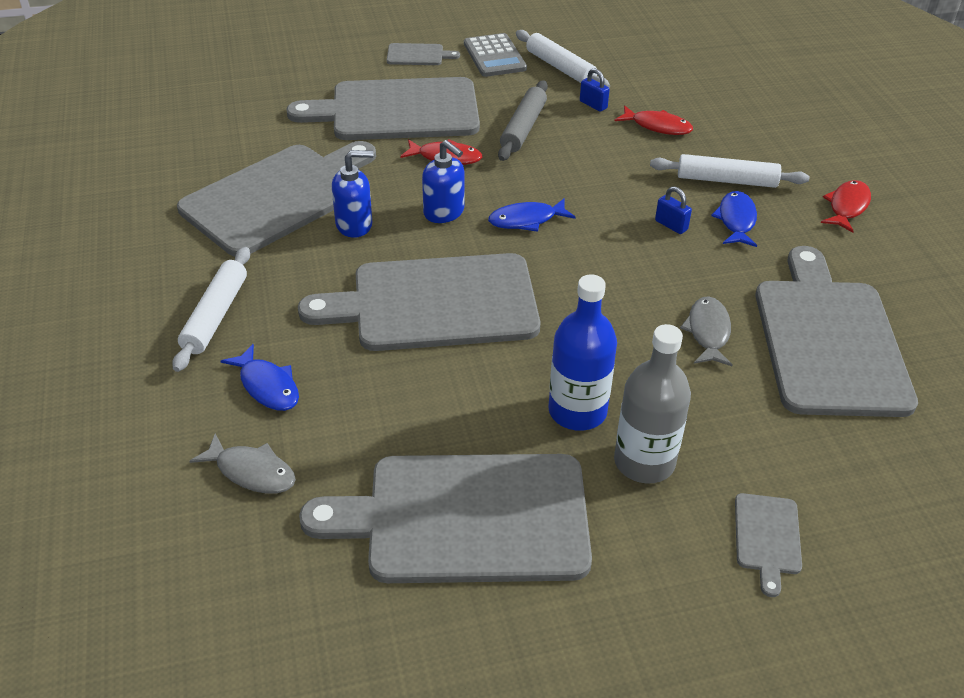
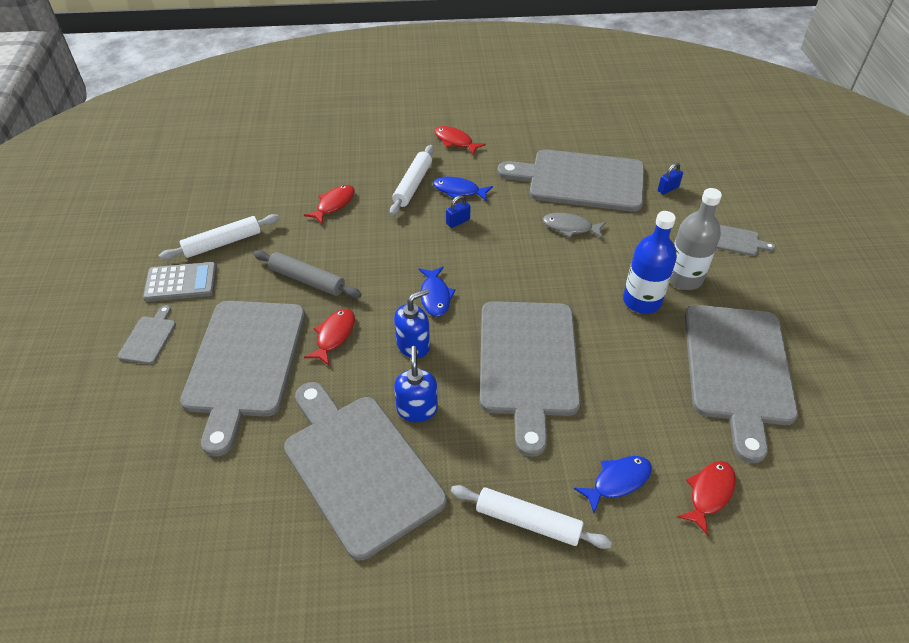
camera: 80 degrees left, 5 degrees up
(251, 472) = (709, 493): grey fish -> red fish
(593, 105) = (289, 233): blue padlock -> blue padlock (668, 189)

